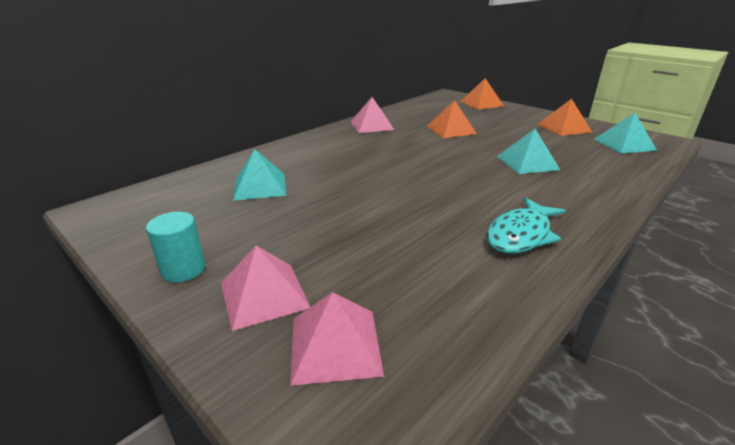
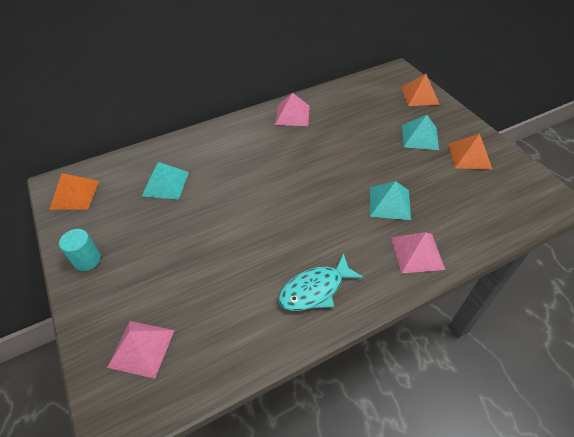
camera: 20 degrees right, 20 degrees up
(264, 294) = (122, 296): pink pyramid -> pink pyramid (417, 253)
(451, 130) = (358, 136): orange pyramid -> orange pyramid (74, 194)
(624, 144) = (506, 196): turquoise pyramid -> turquoise pyramid (420, 137)

